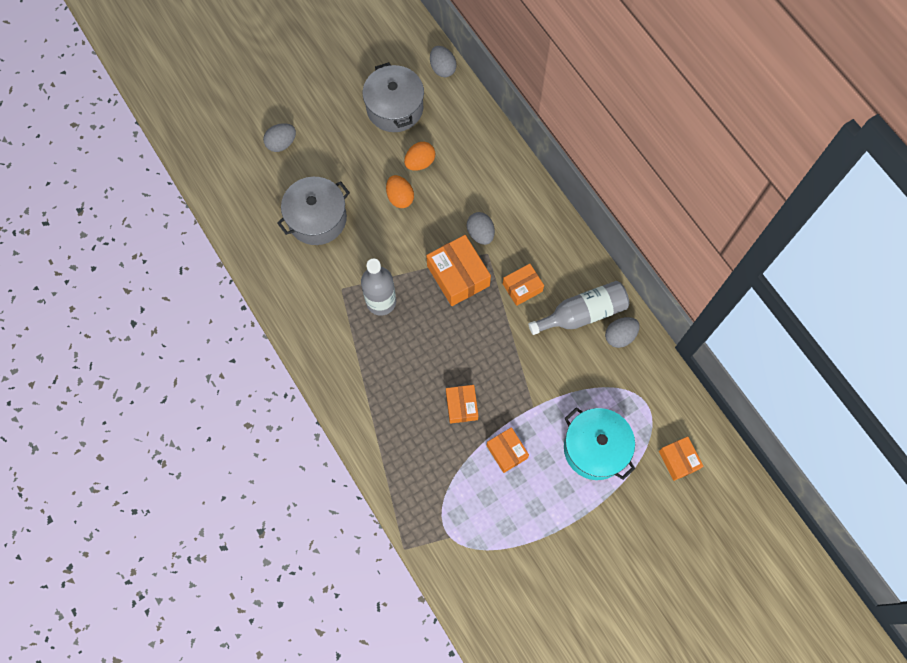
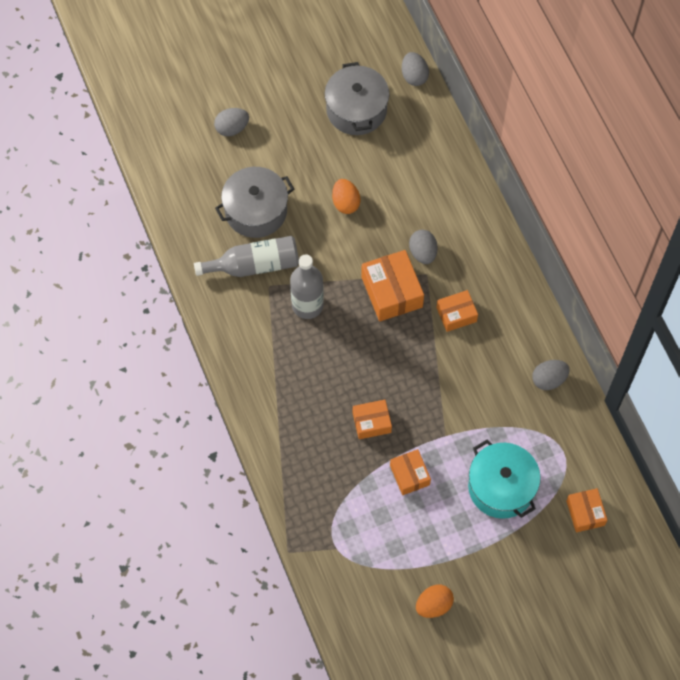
camera: 10 degrees right, 5 degrees down
(420, 162) = (373, 170): orange egg -> orange egg (433, 605)
(461, 406) = (371, 422): orange box -> orange box turned 75 degrees clockwise
(582, 313) = (514, 351): grey bottle -> grey bottle (254, 265)

